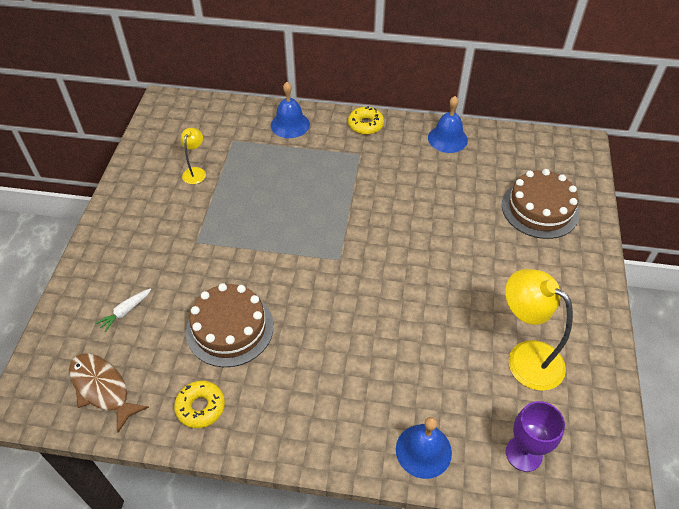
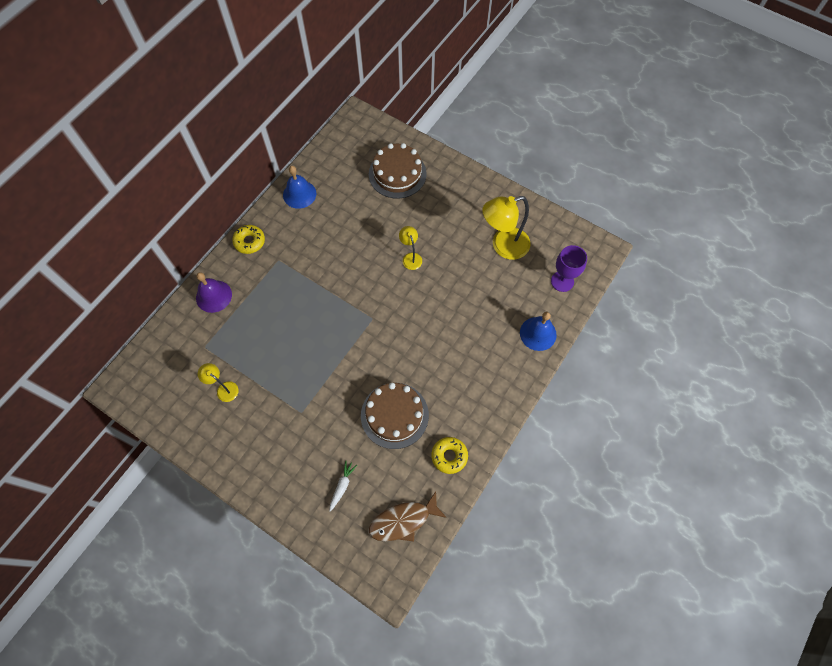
camera: 65 degrees left, 15 degrees up
(125, 312) = (342, 486): white carrot -> white carrot turned 135 degrees counterclockwise
(290, 124) = (214, 296): blue bell -> purple bell
(440, 264) = (410, 257): none -> yellow lamp

